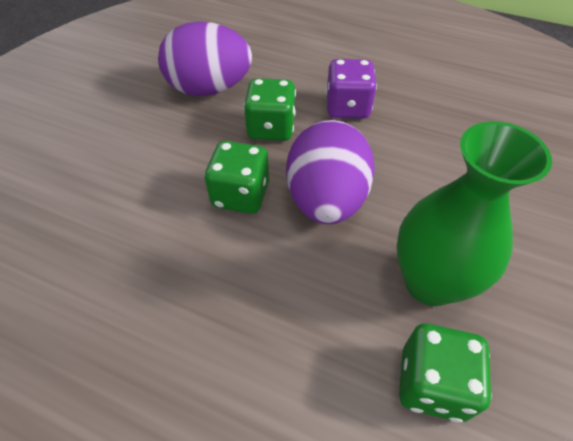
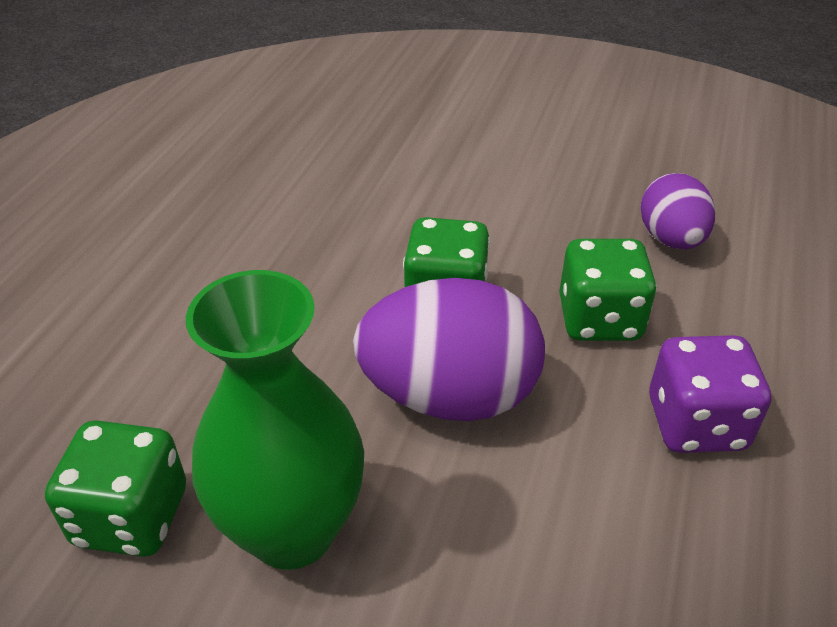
camera: 85 degrees right, 10 degrees down
(209, 89) = (671, 239): purple egg -> purple egg, size x0.60

